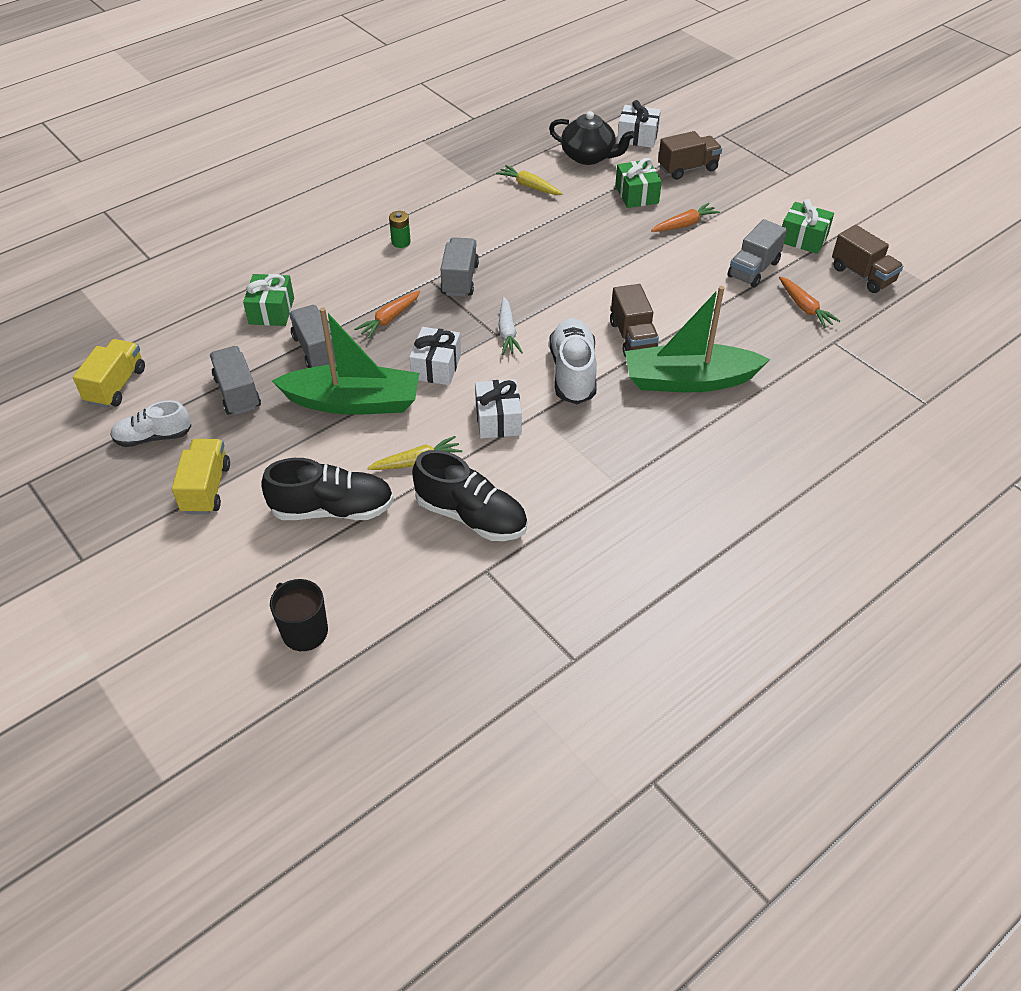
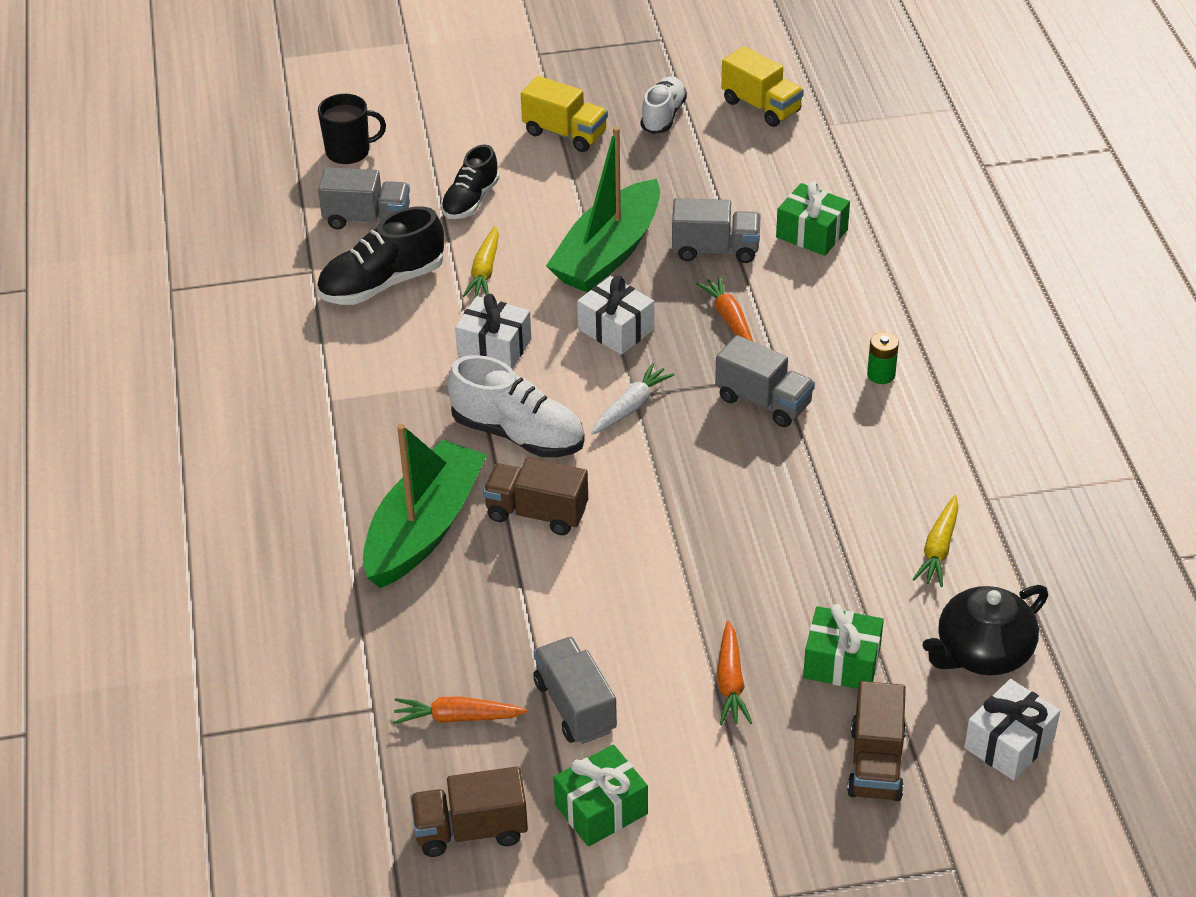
camera: 120 degrees right, 5 degrees down
(237, 393) = (687, 180): grey truck -> grey truck (367, 218)
(332, 509) = (470, 201): black shoe -> black shoe, size x0.66
(507, 332) = (631, 406): white carrot -> white carrot turned 105 degrees clockwise
(529, 186) = (938, 549): yellow carrot -> yellow carrot turned 135 degrees clockwise

